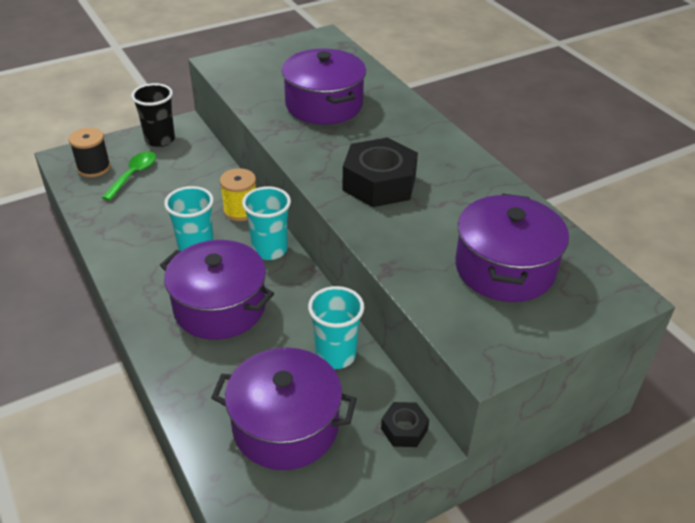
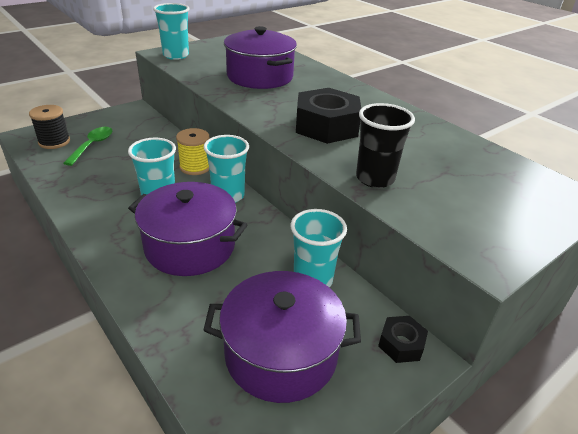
camera: 10 degrees left, 5 degrees down
(160, 140) = (114, 119): black cup -> black cup (375, 178)
(233, 67) = (176, 55): none -> turquoise cup
(504, 268) = (465, 183): purple pot -> none

